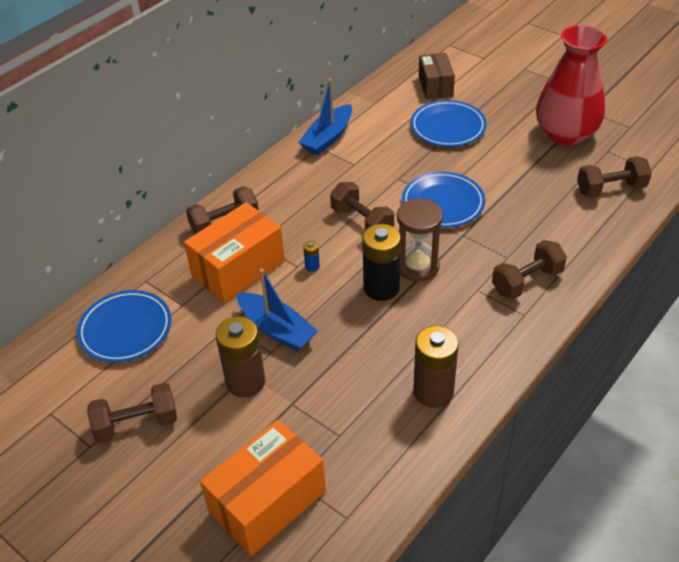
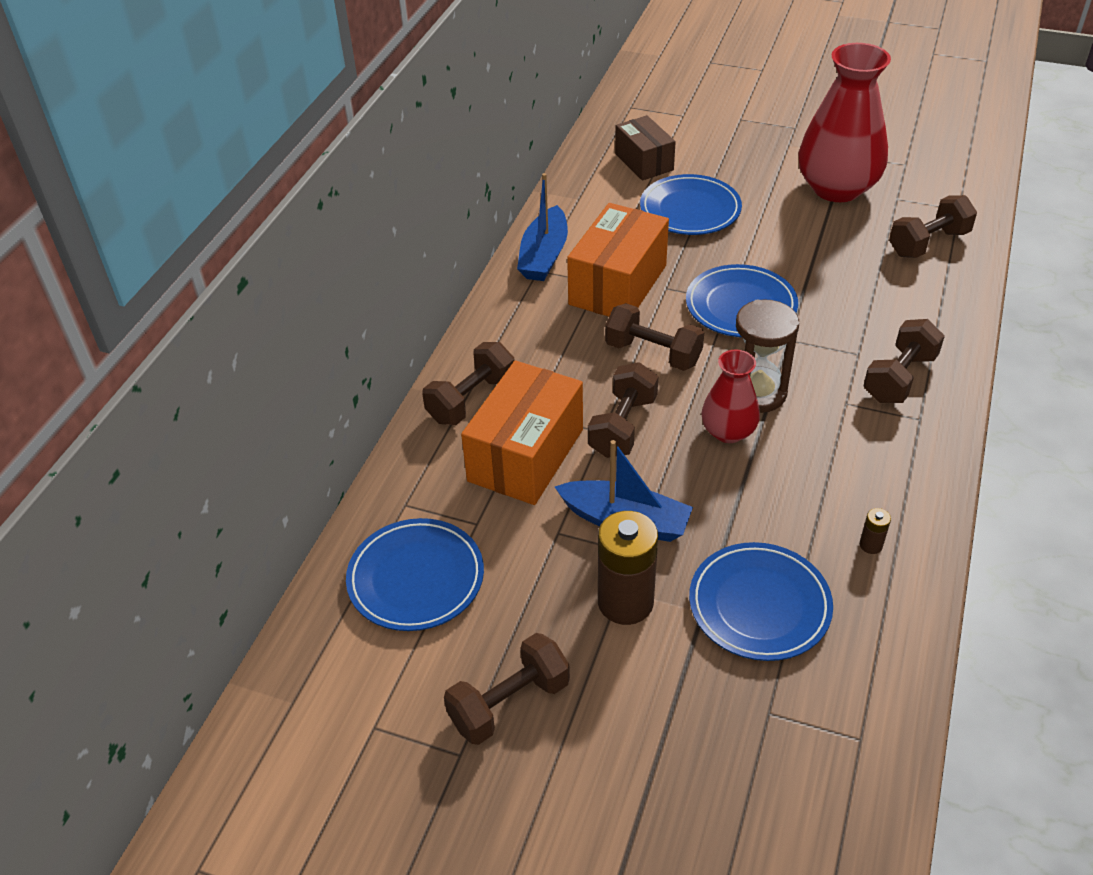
camera: 20 degrees left, 0 degrees up
(267, 502) = (749, 751): orange box -> orange box (618, 285)
(312, 266) = (623, 426): blue battery -> brown dumbbell
(332, 409) = (759, 605): none -> blue plate
(381, 288) = (728, 431): black battery -> red vase
(433, 392) = (871, 545): brown battery -> brown battery, size x0.42

